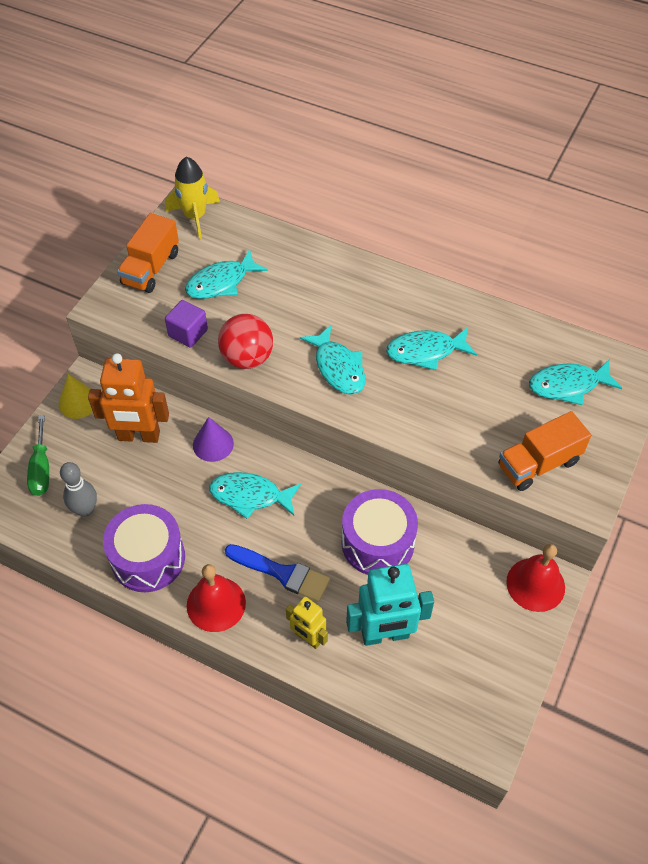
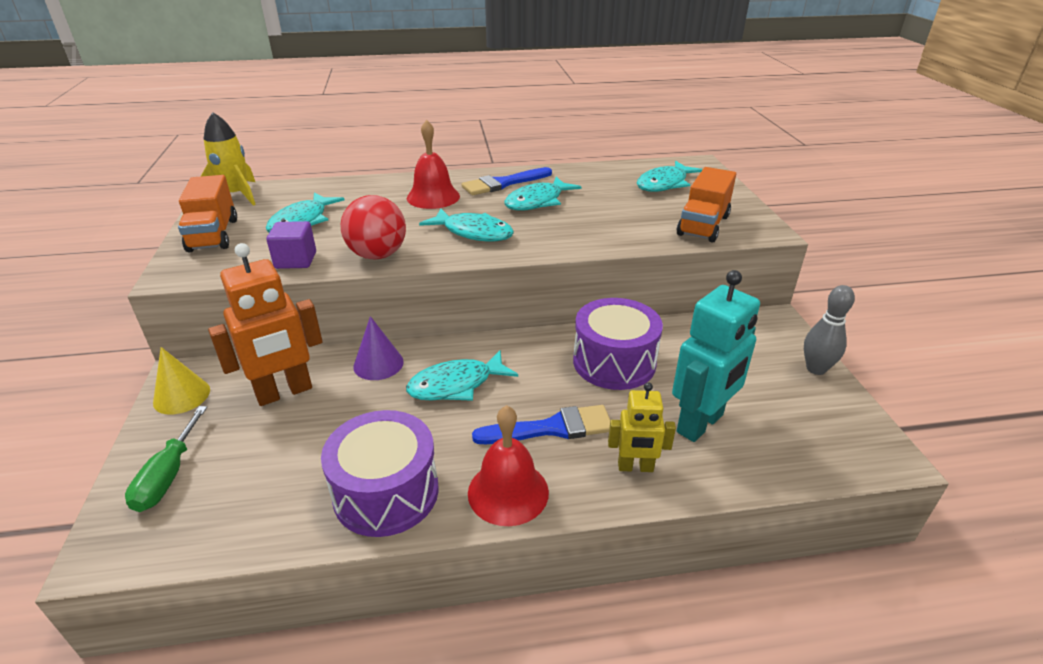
camera: 35 degrees left, 20 degrees down
(41, 469) = (168, 476): green screwdriver -> green screwdriver turned 45 degrees clockwise
(85, 509) = (262, 487): grey bowling pin -> grey bowling pin (816, 369)
(419, 308) = (503, 183): none -> blue brush
(535, 584) = (766, 328): red bell -> red bell (433, 197)

